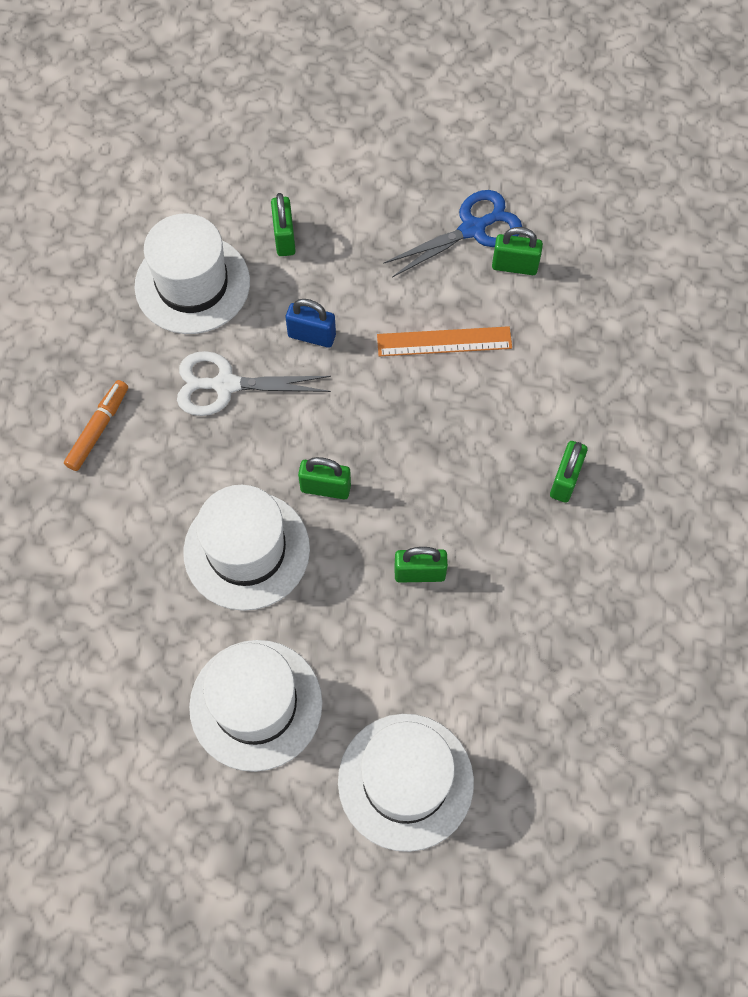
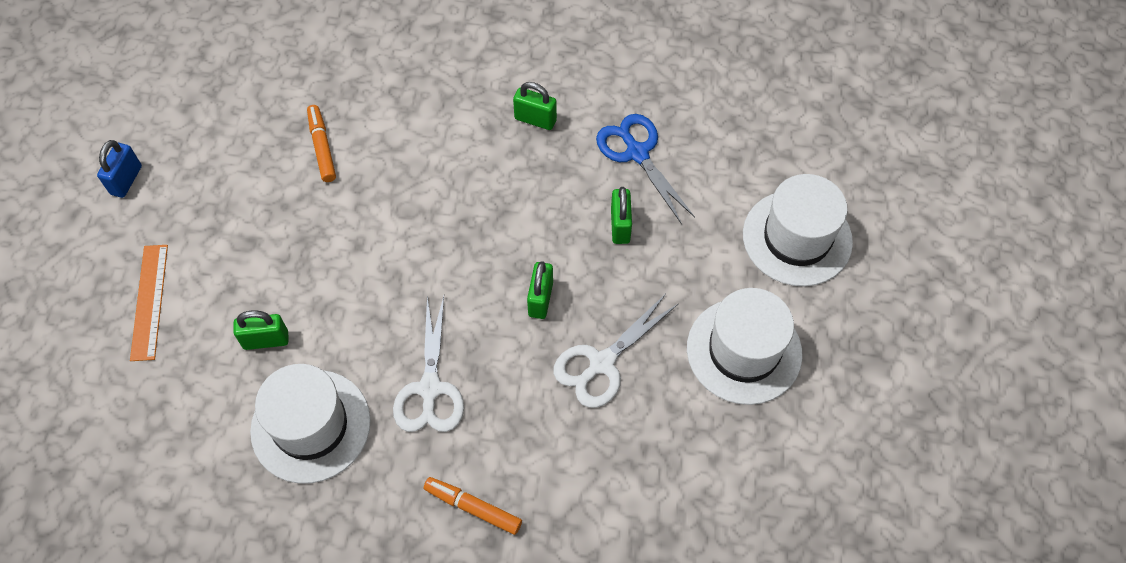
camera: 90 degrees left, 5 degrees down
(246, 550) = (601, 363): white hat -> white scissors
(312, 336) = (381, 313): blue padlock -> blue padlock (126, 180)
(444, 342) = (396, 204): orange ruler -> orange ruler (149, 301)
(473, 229) = (278, 178): blue scissors -> blue scissors (637, 153)
(514, 266) = (322, 147): green padlock -> orange marker

